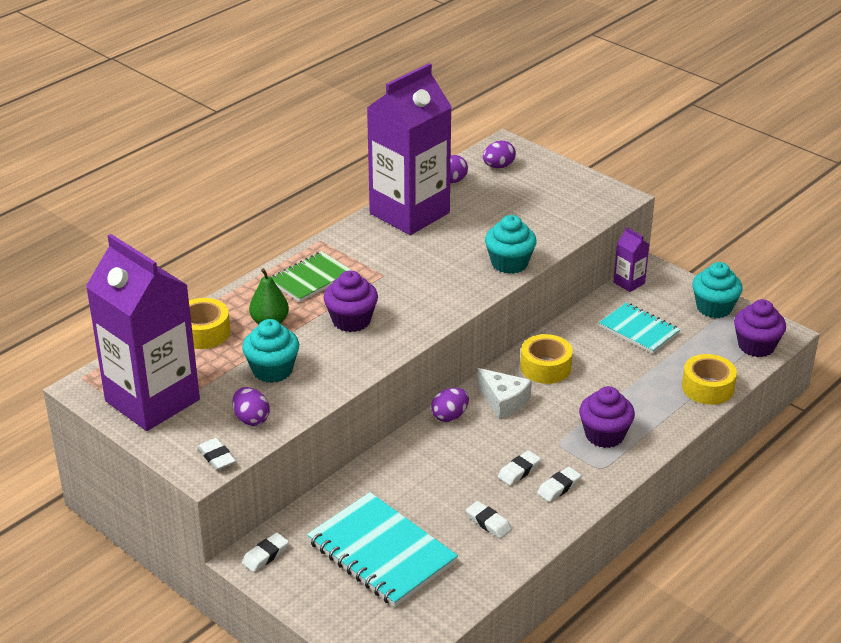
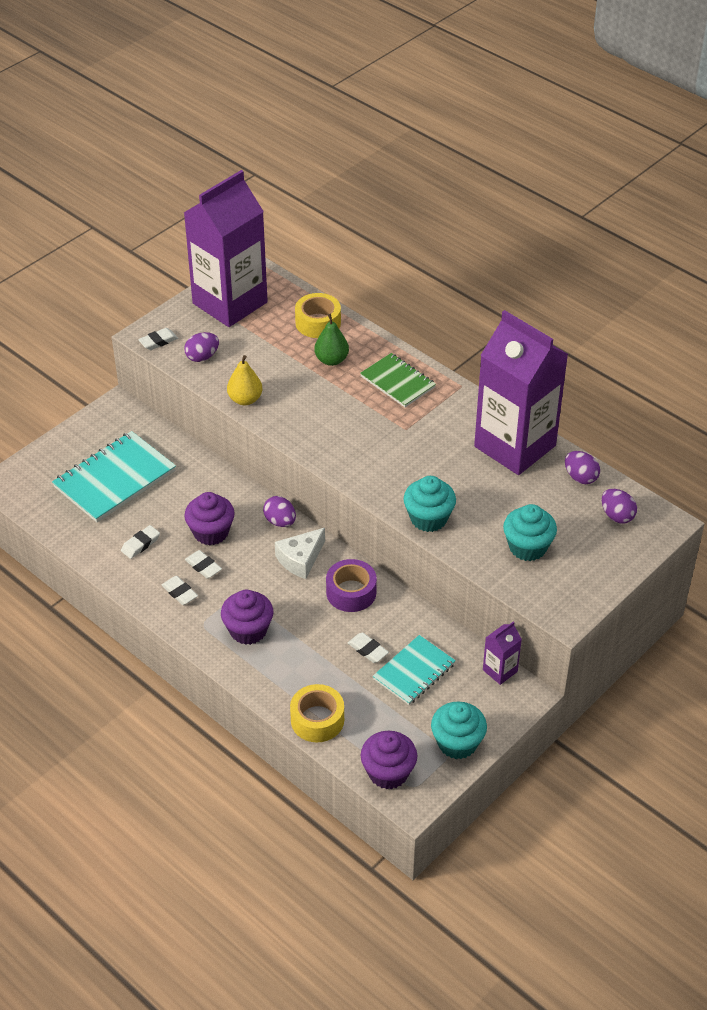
camera: 90 degrees right, 10 degrees up
(265, 555) = (120, 415): white eraser -> white eraser (368, 650)
(272, 370) = (264, 365): turquoise cupcake -> turquoise cupcake (527, 547)
(330, 383) = (245, 399): none -> yellow pear
(351, 320) = (333, 409): purple cupcake -> purple cupcake (211, 532)
(545, 367) = (351, 592): yellow tape -> purple tape

